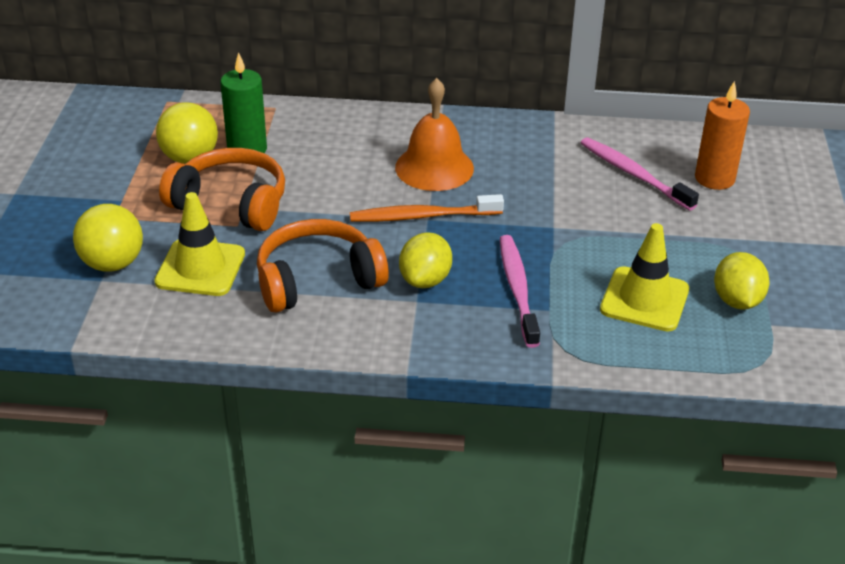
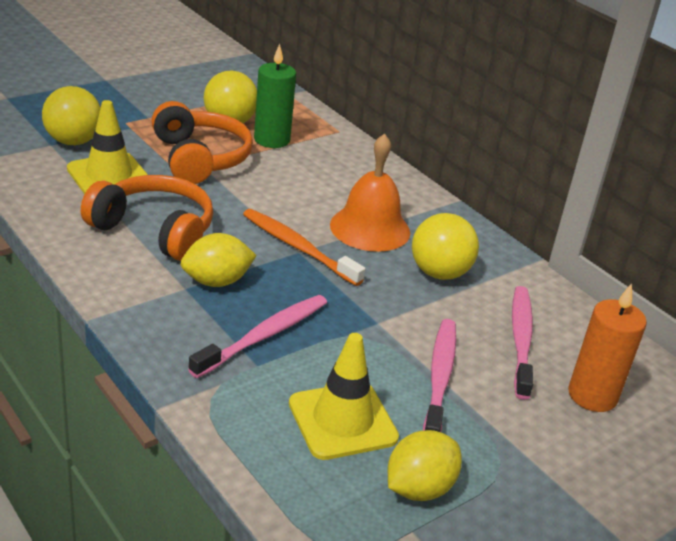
camera: 45 degrees right, 5 degrees down
(524, 166) = (439, 273): none -> yellow ball
(640, 232) = (439, 378): none -> pink toothbrush

